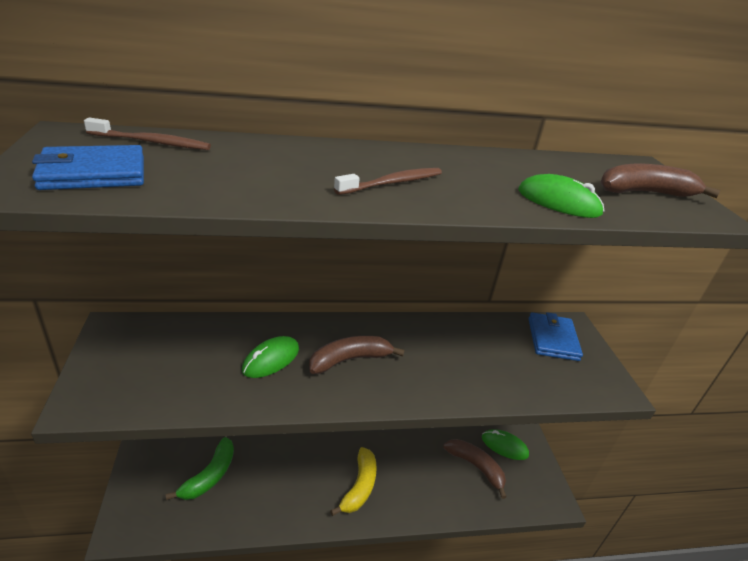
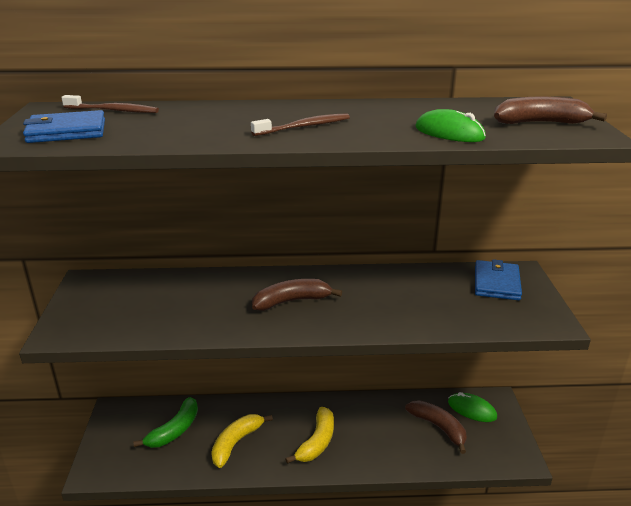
camera: 10 degrees right, 5 degrees down
(271, 359) = (220, 302): green mouse -> none
(276, 490) = (236, 443): none -> yellow banana

